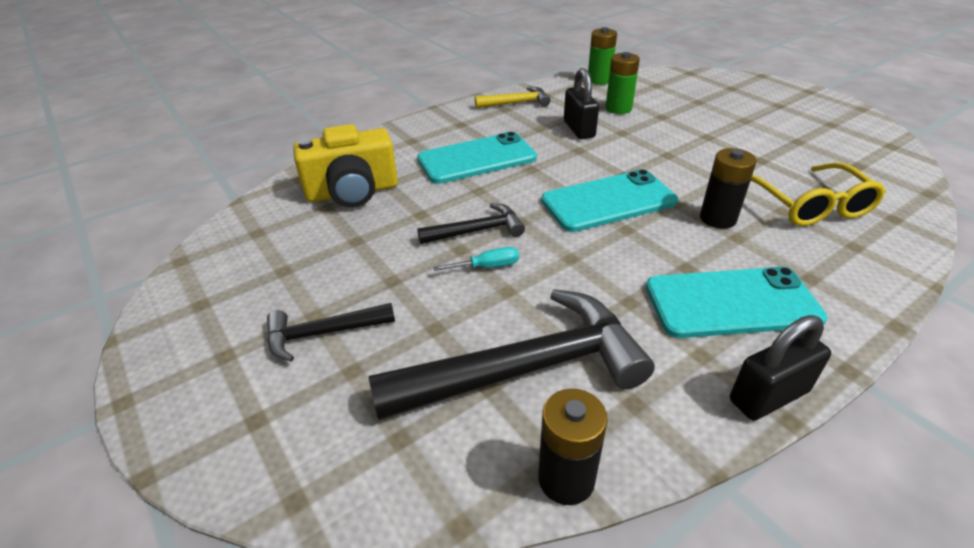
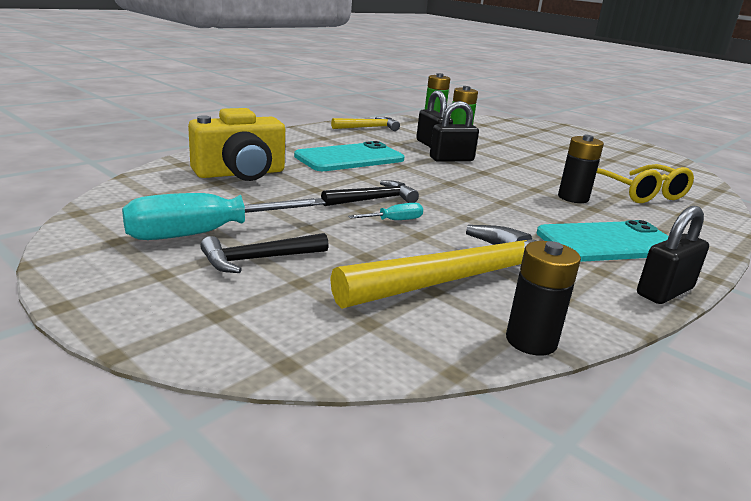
camera: 15 degrees left, 15 degrees down
(284, 292) = (204, 233): none -> turquoise screwdriver
(525, 369) = (461, 279): black hammer -> yellow hammer
(593, 154) = (451, 159): none -> black padlock
(608, 201) = (479, 186): turquoise phone -> none

